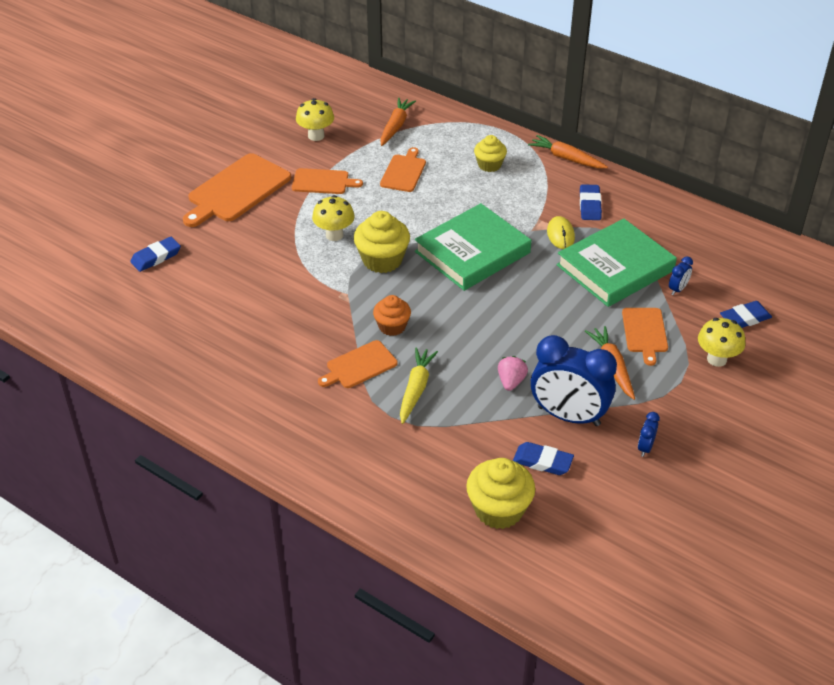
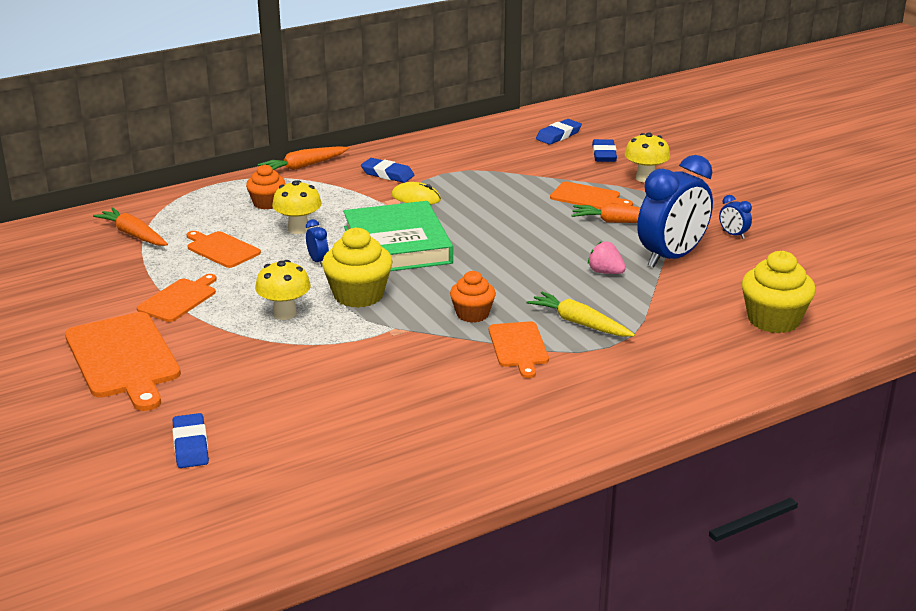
camera: 65 degrees left, 15 degrees down
(316, 136) = (85, 284): yellow mushroom -> yellow mushroom (298, 229)
(489, 165) = (267, 203): yellow cupcake -> orange cupcake
(542, 461) = (723, 284): blue eraser -> blue eraser (558, 135)
(615, 268) = (489, 187): green book -> none
(678, 289) = (543, 169): blue clock -> blue clock (318, 261)

